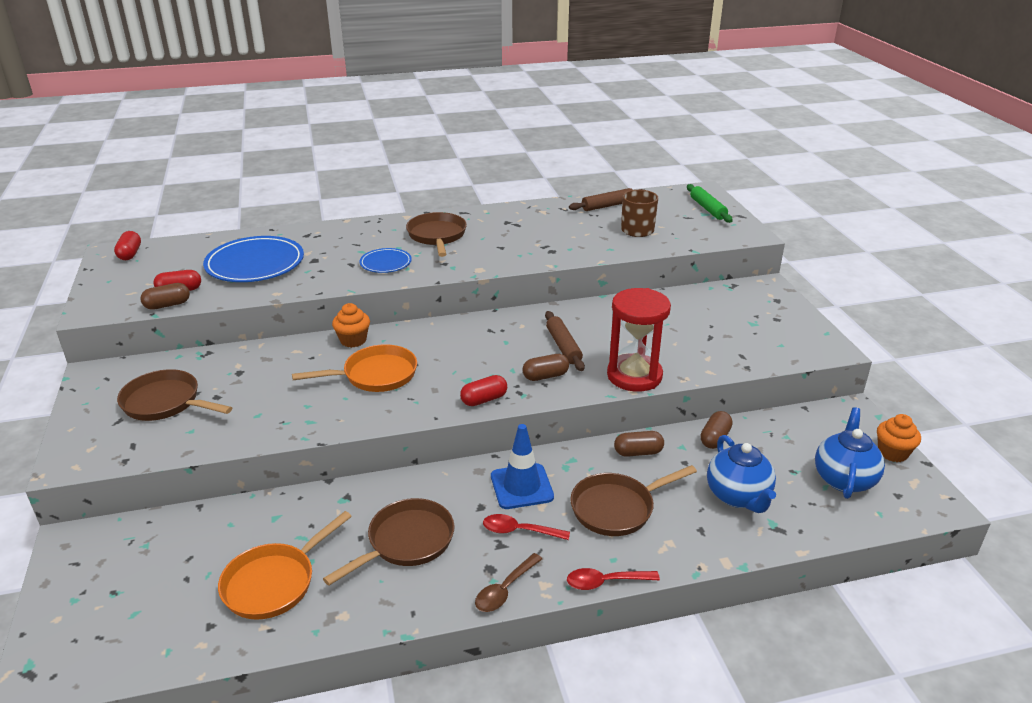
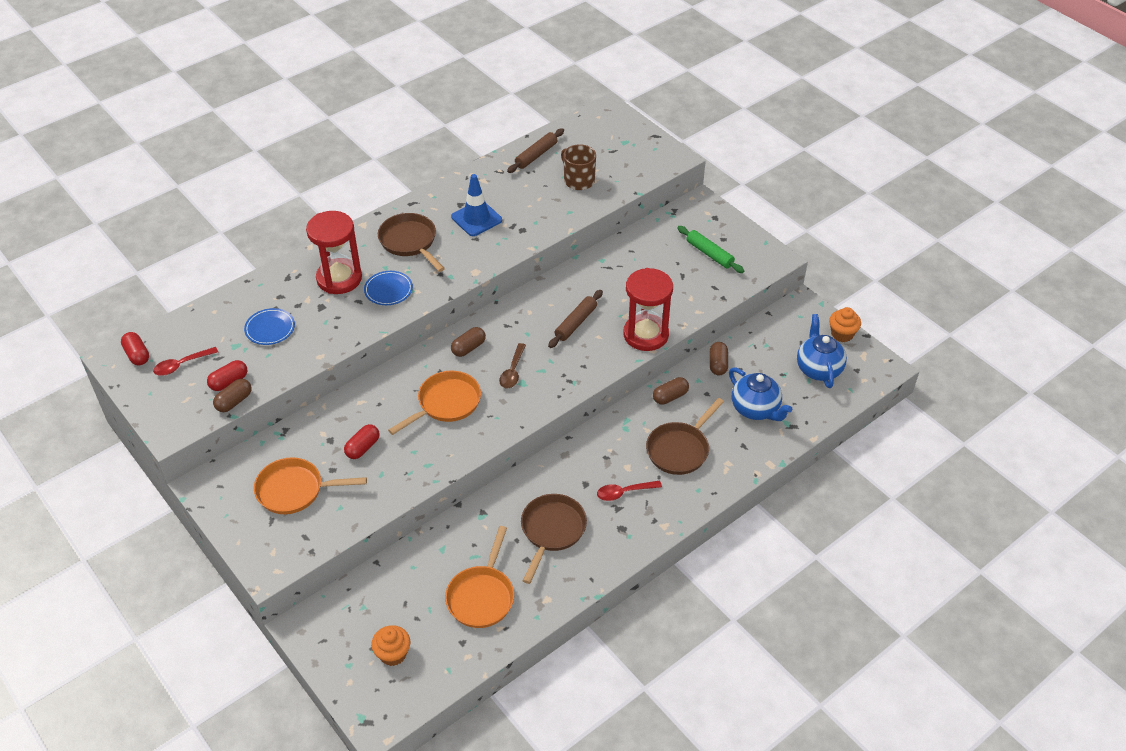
camera: 25 degrees left, 15 degrees up
(165, 402) = (295, 490): brown pan -> orange pan
(255, 264) = (270, 328): blue plate -> blue plate, size x0.53
(350, 245) = (339, 278): none -> red hourglass
(353, 340) = (400, 374): orange cupcake -> orange cupcake (393, 654)
(484, 399) = (547, 397): red capsule -> red capsule (363, 447)
(505, 590) = (641, 539): brown spoon -> brown spoon (512, 371)
(521, 486) = (604, 456): blue traffic cone -> blue traffic cone (476, 218)
(545, 376) = (579, 358): brown capsule -> brown capsule (468, 348)
(563, 346) = (576, 323): brown rolling pin -> brown rolling pin turned 75 degrees clockwise
(605, 582) = (702, 508): red spoon -> red spoon (181, 365)
(707, 209) = (624, 134): green rolling pin -> green rolling pin (709, 254)

